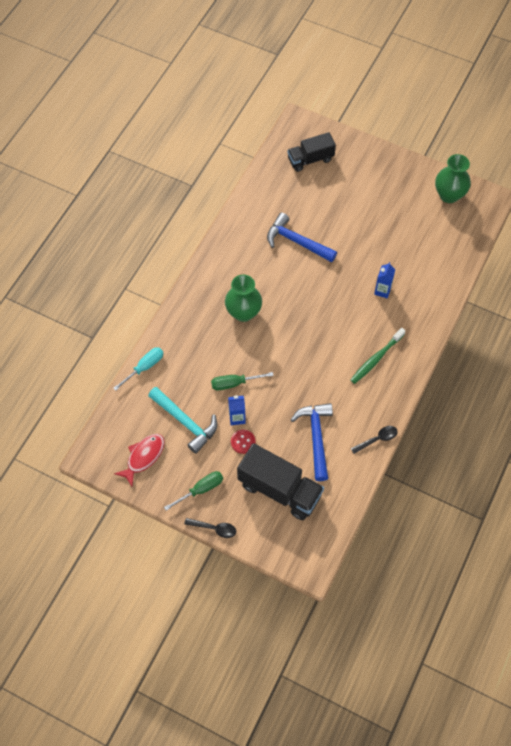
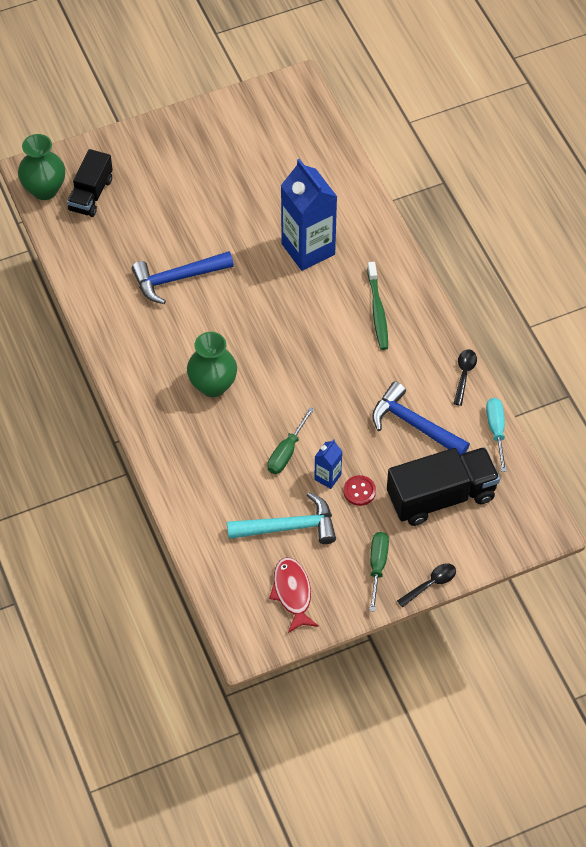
camera: 50 degrees left, 5 degrees down
(145, 367) = (188, 519): turquoise screwdriver -> turquoise screwdriver (496, 430)
(382, 291) = (308, 249): blue carton -> blue carton, size x2.16
(449, 195) = (257, 113): green vase -> green vase (44, 189)

